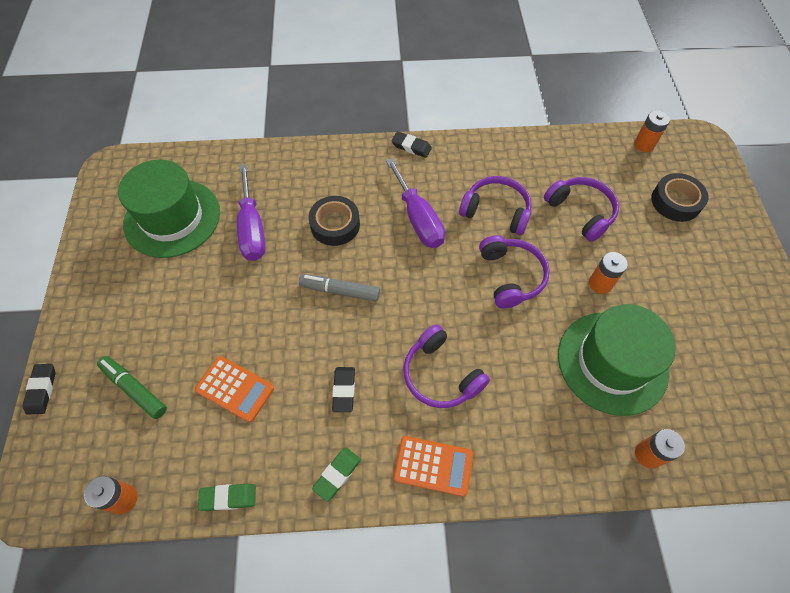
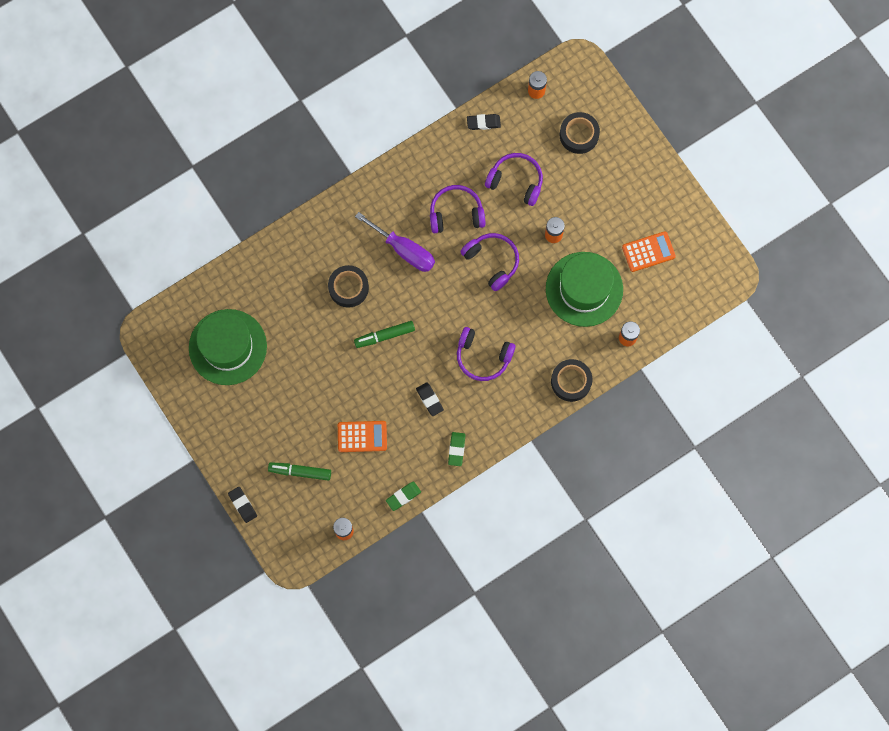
camera: 30 degrees left, 15 degrees up
(252, 228) = (292, 323): purple screwdriver -> none
(340, 291) = (384, 336): grey marker -> green marker
(411, 147) = (362, 188): black eraser -> black eraser (483, 123)
(433, 466) = (508, 413): orange calculator -> orange calculator (648, 252)
(541, 470) = (571, 381): none -> black tape

